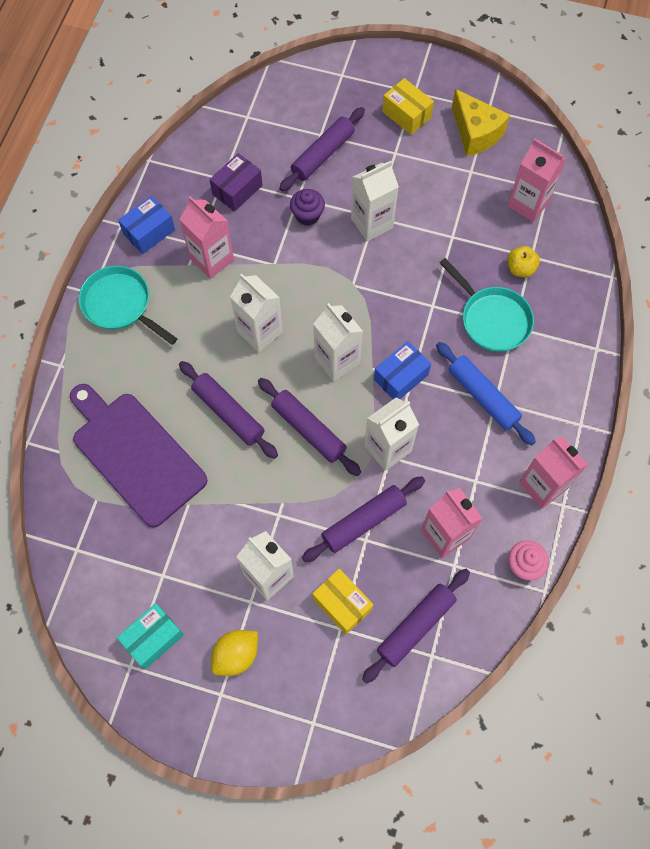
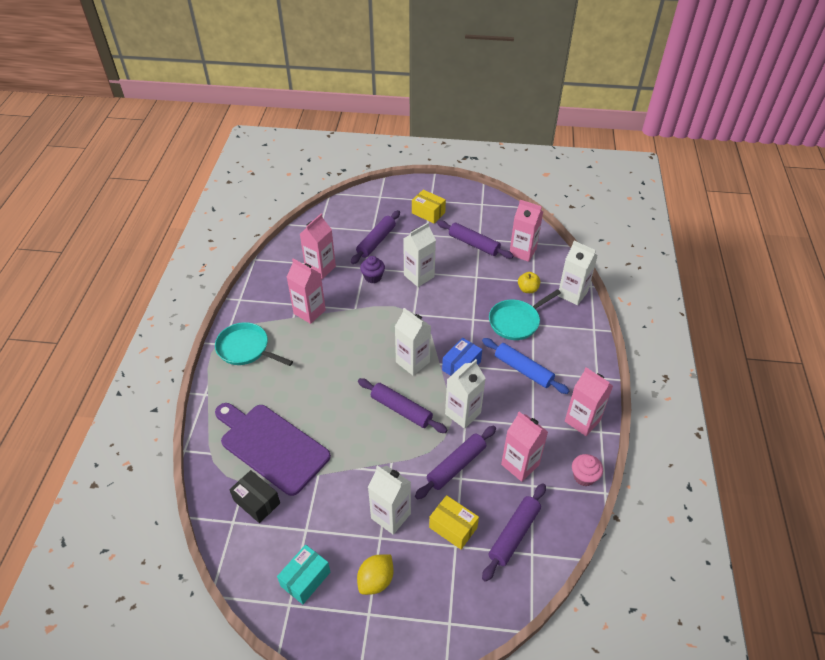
camera: 10 degrees left, 20 degrees down
(108, 528) = (257, 502): none -> black box
(149, 232) = (261, 301): blue box -> none
(228, 413) = (339, 407): purple rolling pin -> purple rolling pin (474, 244)
(237, 190) = (320, 268): purple box -> pink carton
(259, 332) = (352, 352): white carton -> white carton (572, 294)
(475, 133) = (476, 217): yellow cheese -> none
(492, 319) = (516, 321): turquoise pan -> turquoise pan turned 105 degrees clockwise

